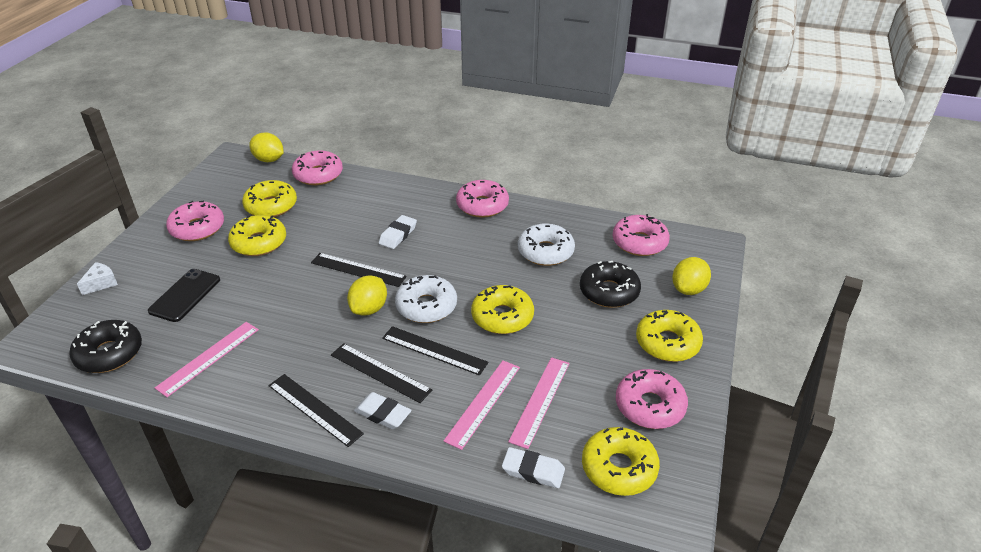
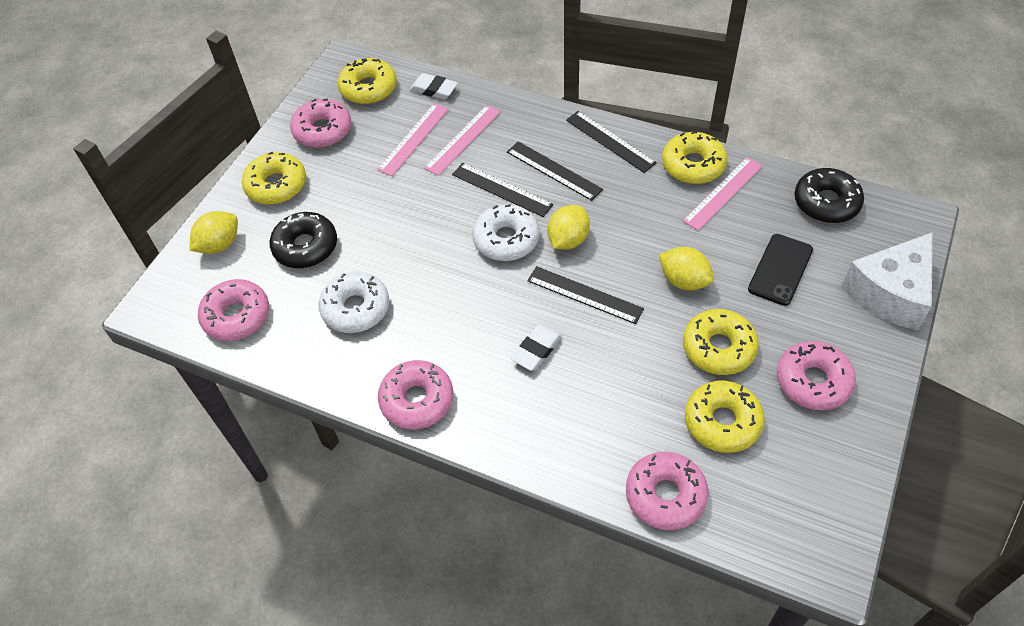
camera: 170 degrees left, 15 degrees up
(101, 283) = (890, 293): white cheese -> white cheese, size x2.30
(269, 160) = (759, 547): yellow lemon -> yellow lemon (684, 281)
(383, 414) = (550, 135): white eraser -> none
(502, 317) = (428, 222): yellow donut -> yellow donut (693, 165)

